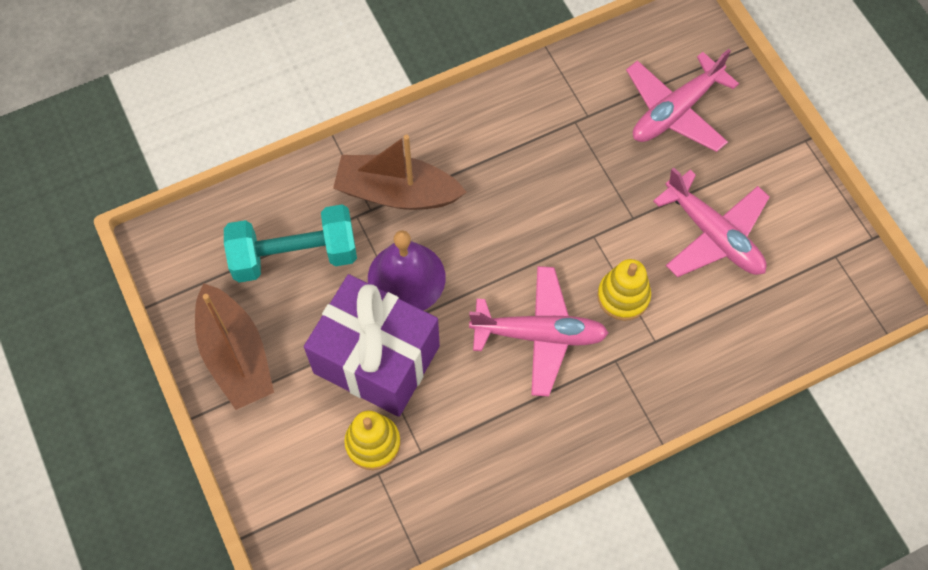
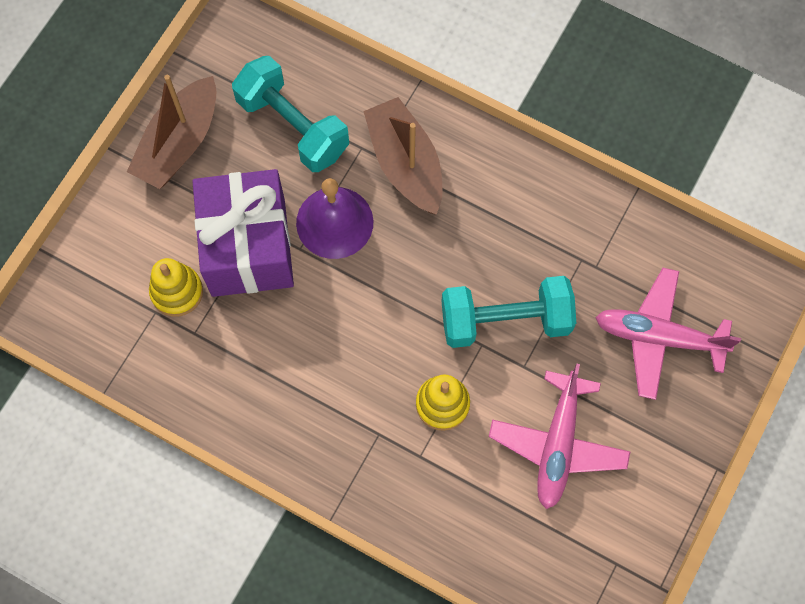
camera: 55 degrees right, 5 degrees up
(539, 334) = (359, 358): pink plane -> none
(586, 206) = (505, 320): none -> turquoise dumbbell

